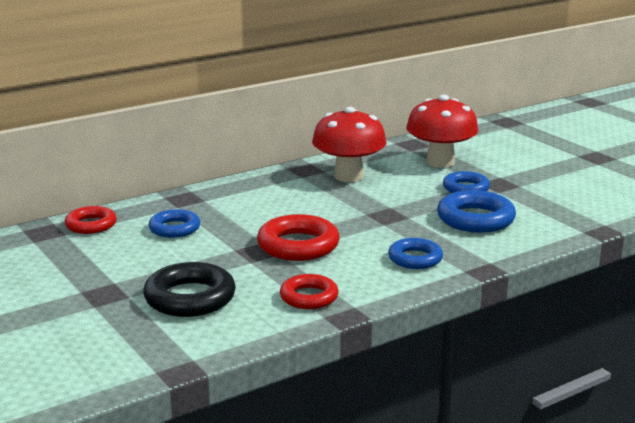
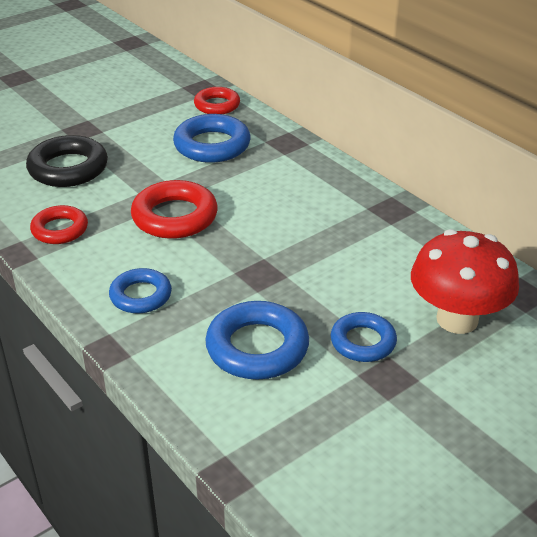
camera: 85 degrees right, 15 degrees up
(174, 228) = (212, 145): blue ring -> blue ring, size x1.55
(348, 176) = (378, 241): red mushroom -> none

